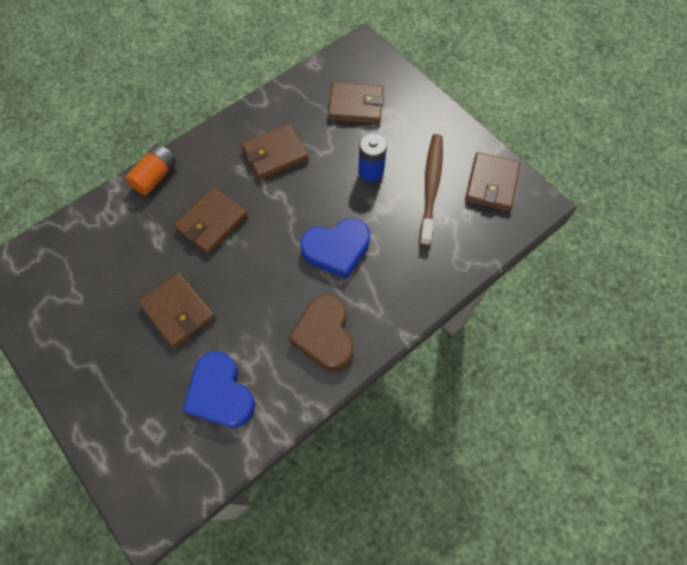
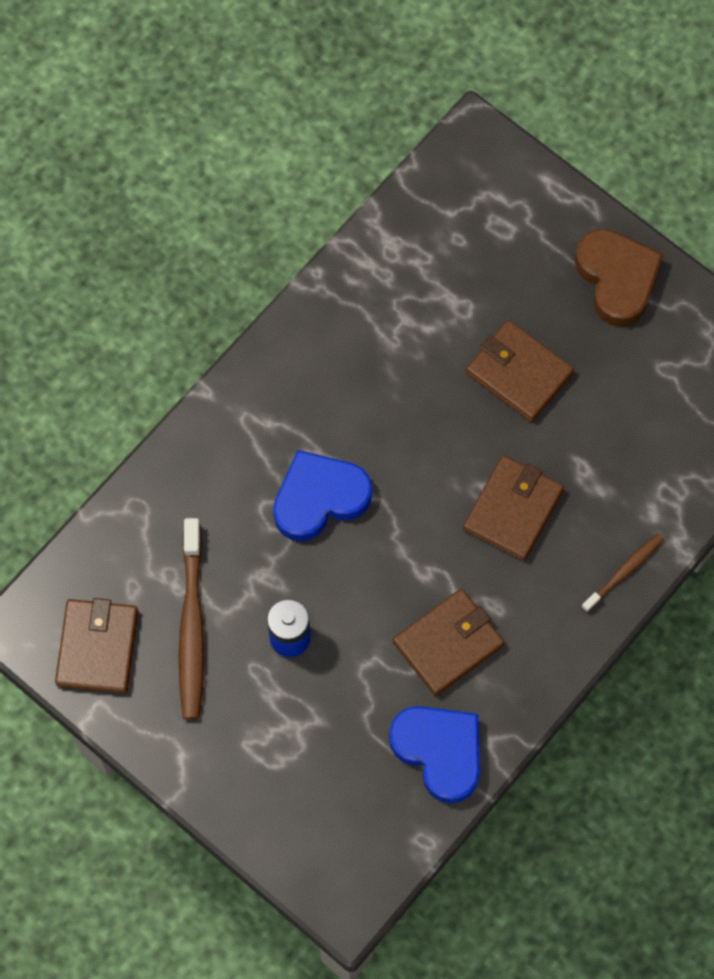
camera: 170 degrees right, 5 degrees up
(155, 176) = (624, 571): orange battery -> brown toothbrush
(220, 393) = (430, 281): blue heart -> blue heart (439, 751)
(324, 335) = (313, 374): brown heart -> brown heart (617, 279)
(355, 105) = (335, 763): brown wallet -> none

